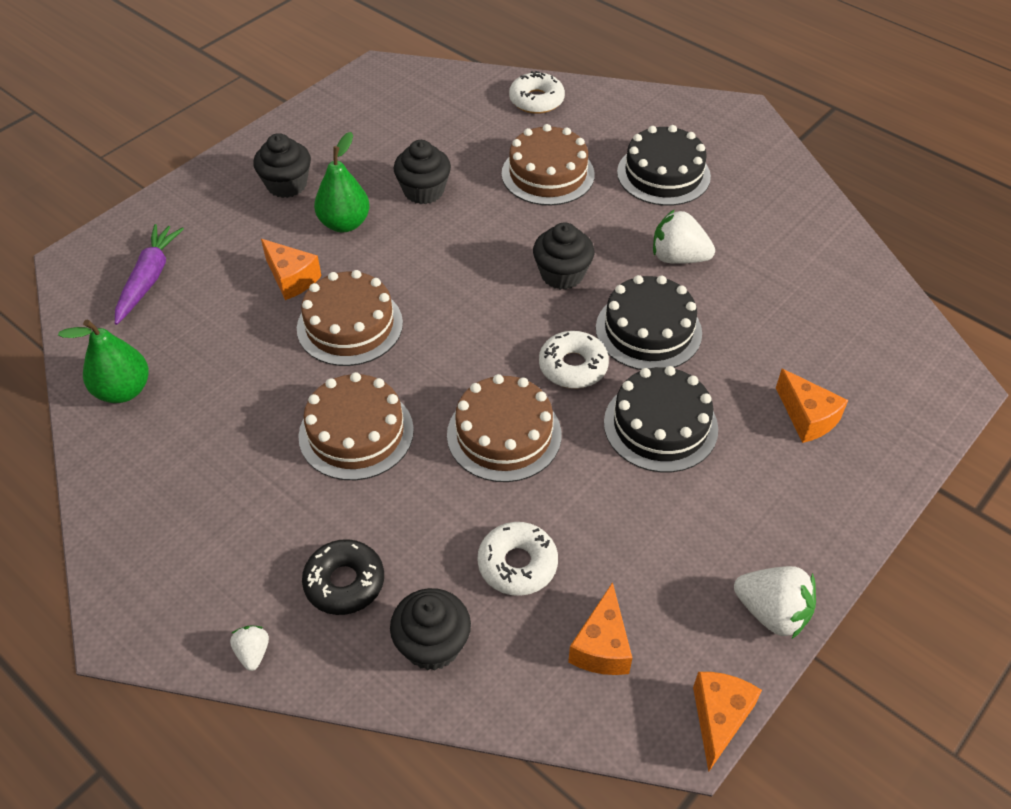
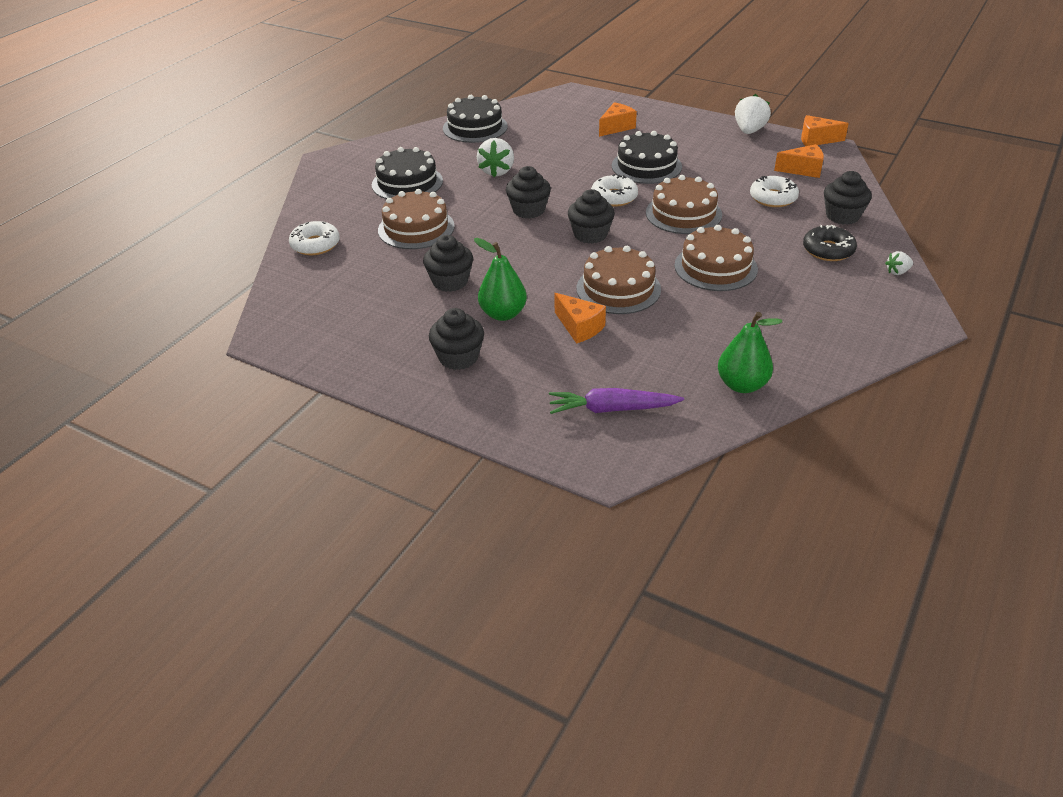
camera: 100 degrees left, 10 degrees down
(291, 279) = (579, 327): orange cheese -> orange cheese turned 105 degrees clockwise
(481, 323) = (590, 234): none -> black cupcake
(648, 330) = (570, 176): black cake -> black cake (475, 127)

